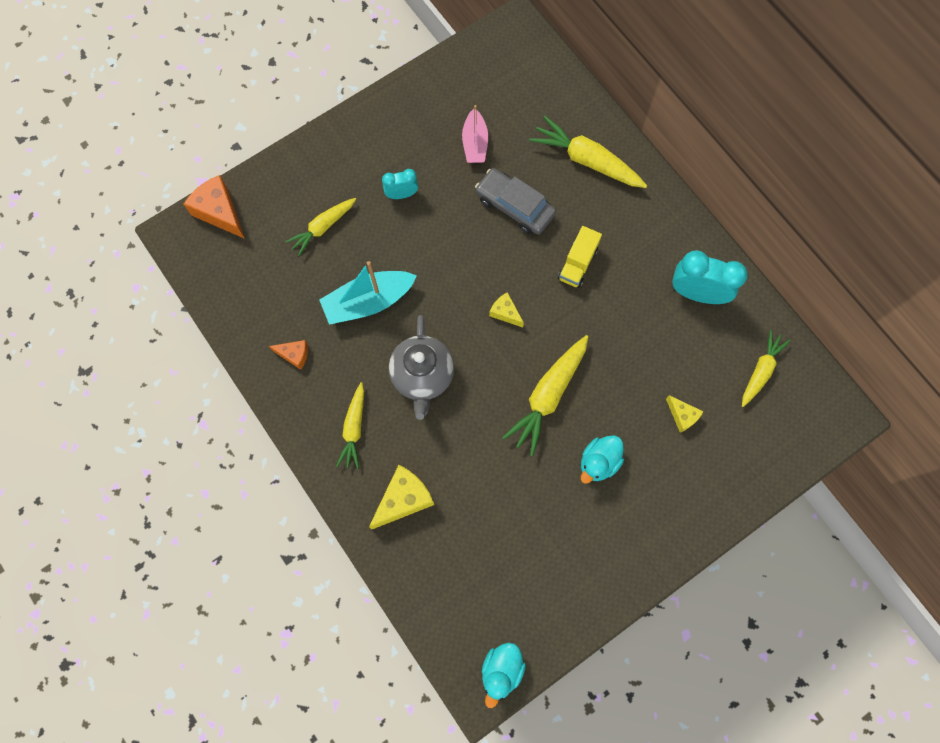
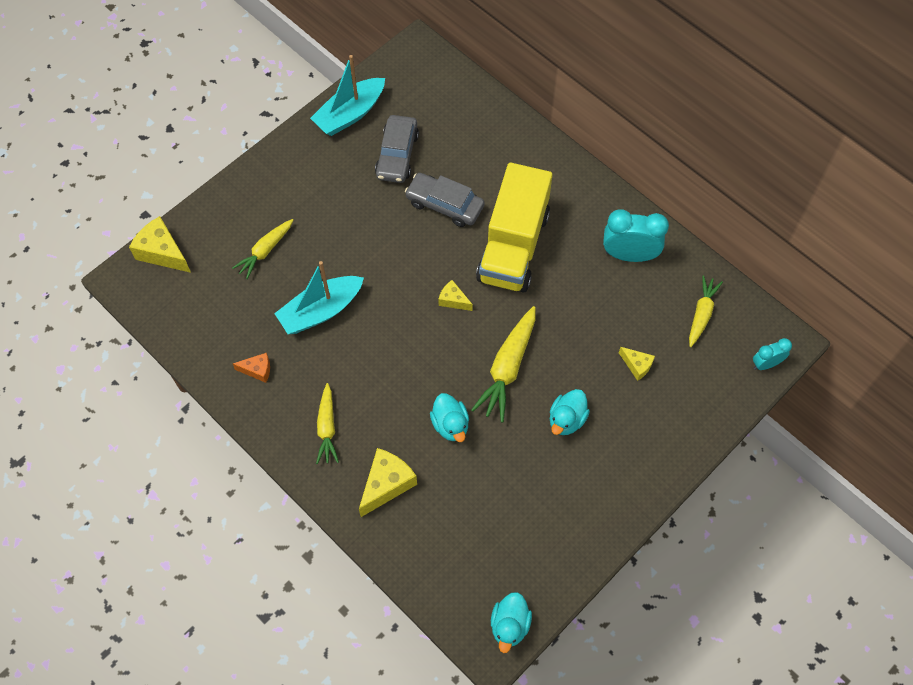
camera: 10 degrees left, 10 degrees down
(219, 212) = (162, 252): orange cheese -> yellow cheese
(401, 194) = (335, 210): turquoise clock -> turquoise clock (766, 364)
(422, 376) = (385, 369): grey teapot -> none
(434, 90) = (350, 114): none -> turquoise boat
(475, 143) = (397, 155): pink boat -> grey car
(479, 447) = (450, 425): none -> turquoise duck
(577, 264) = (513, 246): yellow truck -> yellow truck, size x2.20
(586, 160) = (504, 154): yellow carrot -> none

